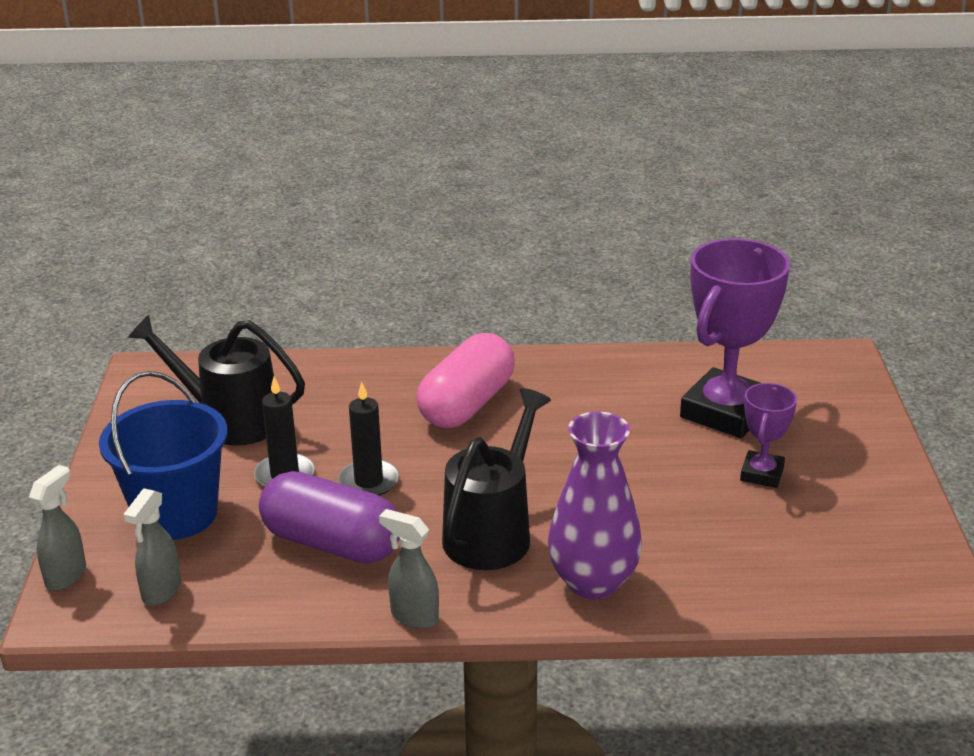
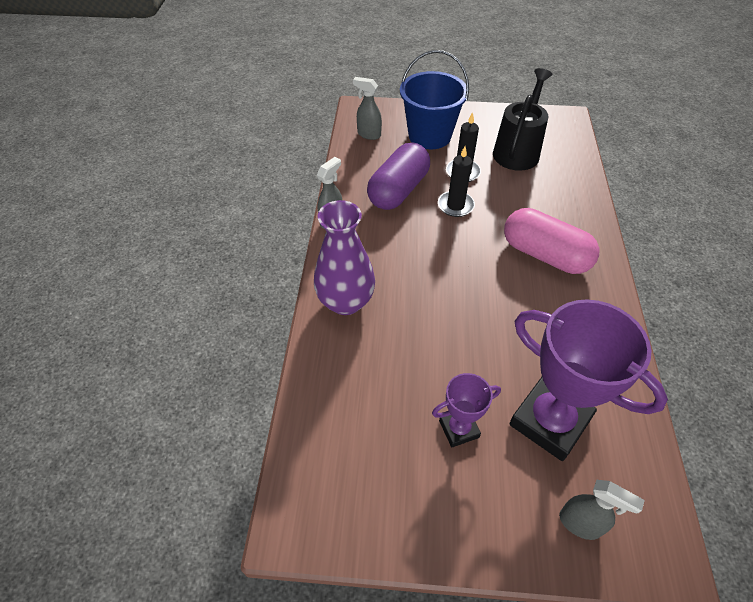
camera: 95 degrees right, 20 degrees up
(66, 576) = (385, 107): grey spray bottle -> grey spray bottle (580, 524)
(493, 532) = (401, 258): black watering can -> none
(762, 474) = (459, 429): purple trophy -> purple trophy turned 45 degrees counterclockwise

